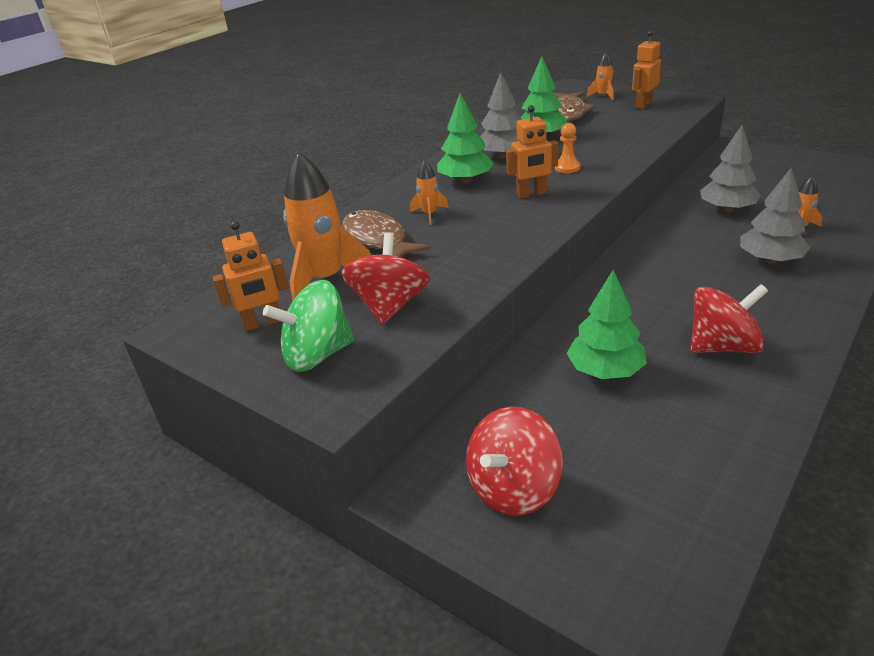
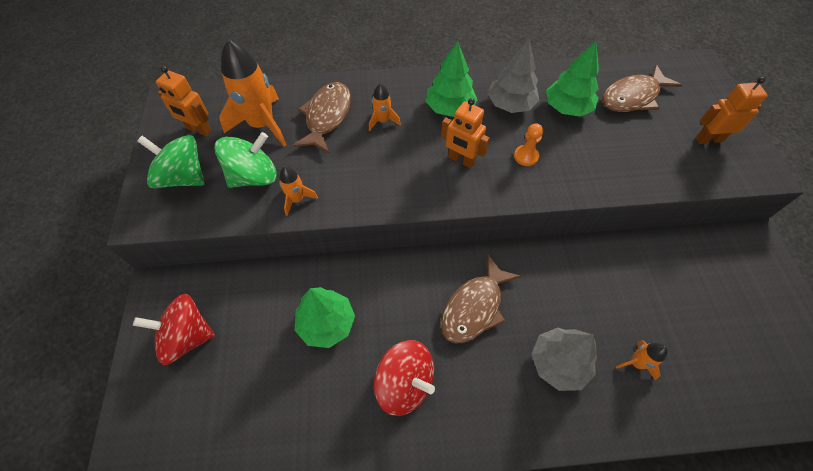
camera: 45 degrees right, 25 degrees up
(390, 306) = (254, 176): red spinning top -> green spinning top
(603, 96) = (699, 99): orange rocket -> orange rocket (297, 199)
(674, 278) = (474, 307): none -> brown fish
(727, 209) = (620, 292): grey tree -> none

